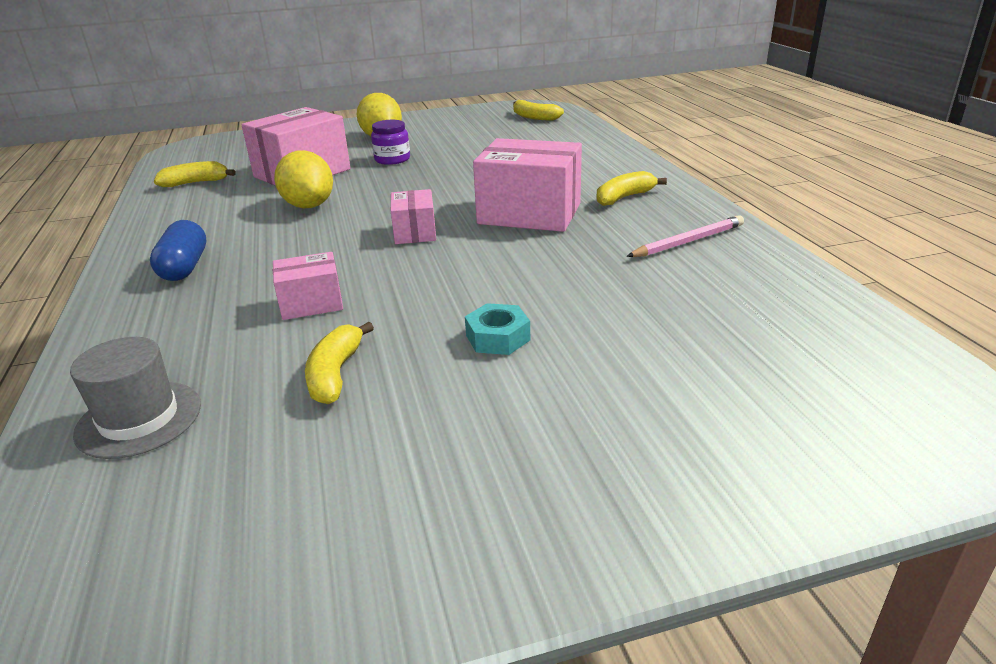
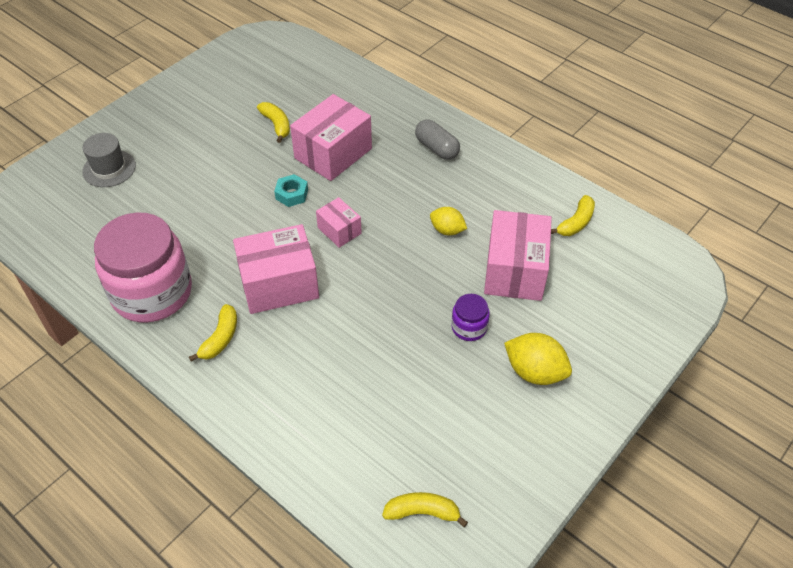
camera: 145 degrees right, 20 degrees up
(139, 419) = (329, 82): grey hat -> grey hat (109, 168)
(185, 267) = (436, 148): blue capsule -> grey capsule
(309, 206) = (447, 230): yellow lemon -> yellow lemon, size x0.64
(311, 303) = (333, 153): pink box -> pink box, size x1.88
(498, 338) = (221, 169): turquoise nut -> turquoise nut (292, 194)
(688, 241) = (152, 292): pink pencil -> pink jar

